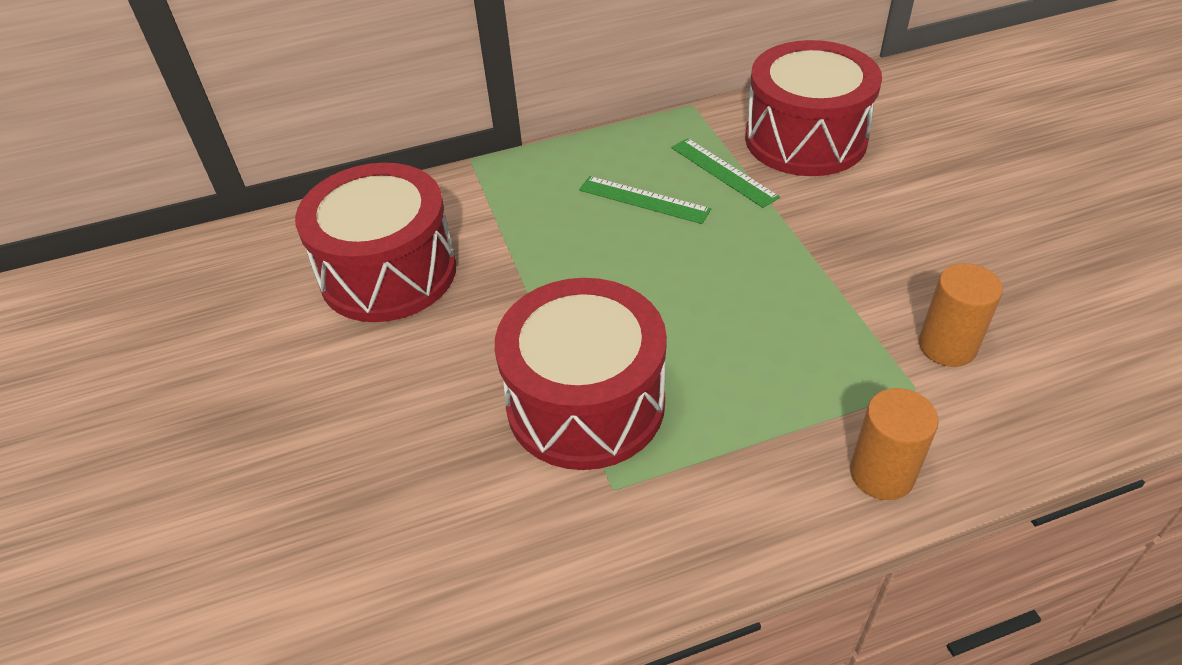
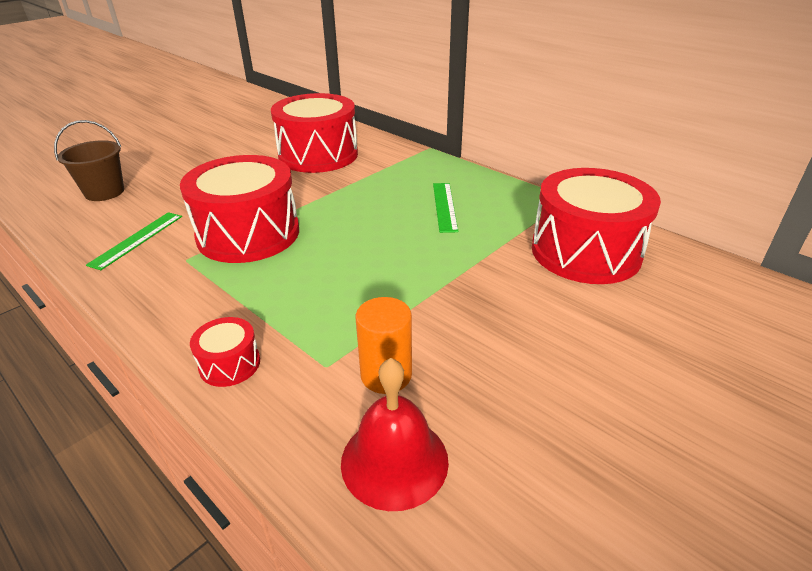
camera: 60 degrees right, 10 degrees down
(279, 588) = (104, 192): none -> brown bucket
(723, 172) = (505, 227): green ruler -> green ruler (137, 239)
(881, 474) = (230, 364): orange cylinder -> red drum
(1065, 374) = (394, 461): none -> red bell

